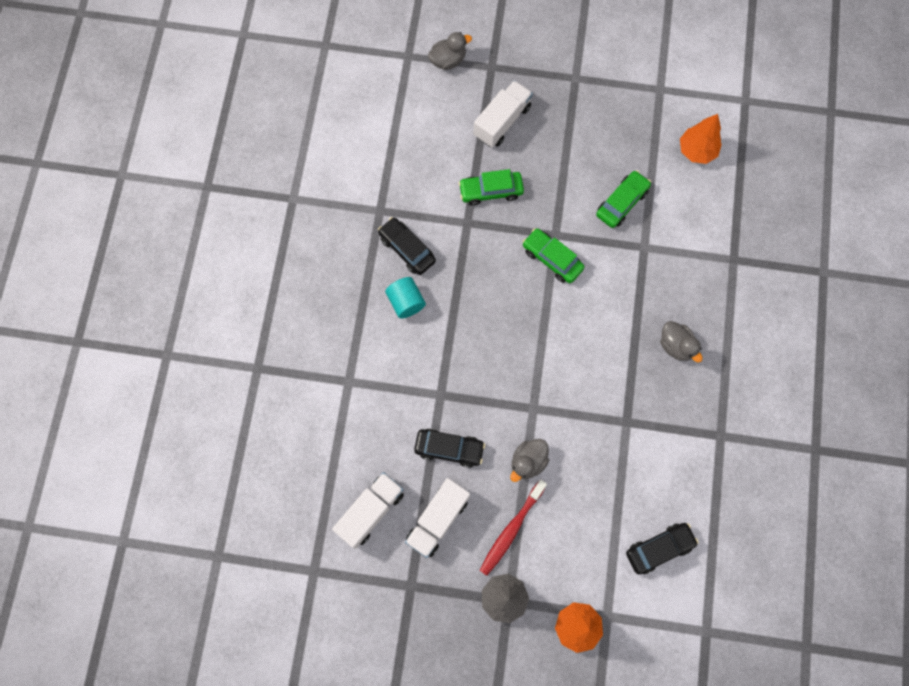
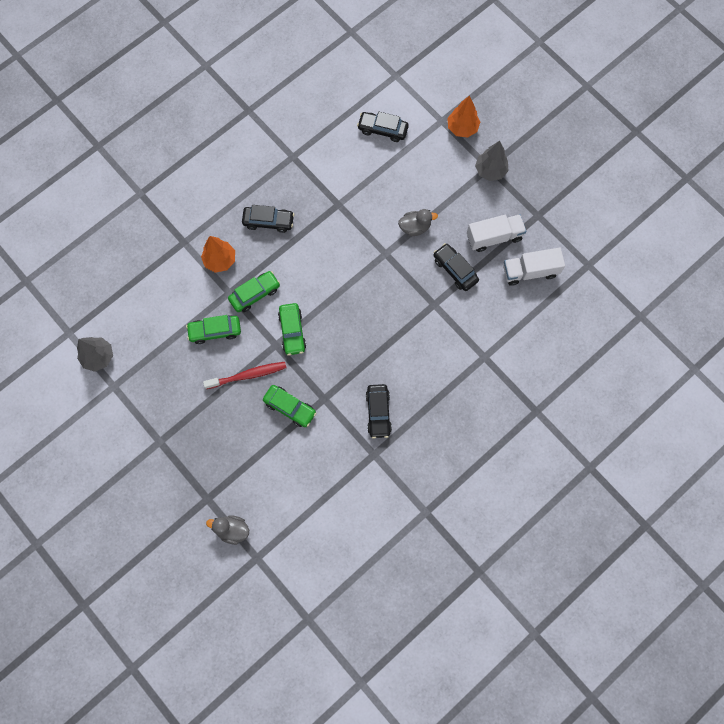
camera: 140 degrees left, 0 degrees up
(406, 302) = (408, 378): turquoise cylinder -> none
(502, 121) = (238, 451): white truck -> none
(511, 530) = (456, 200): red toothbrush -> red toothbrush (248, 375)
(619, 265) = (255, 294): none -> green car
(676, 346) = (268, 221): grey duck -> black car
(696, 151) = (134, 325): orange tree -> orange tree (220, 260)
(698, 101) = (98, 357): none -> grey tree

